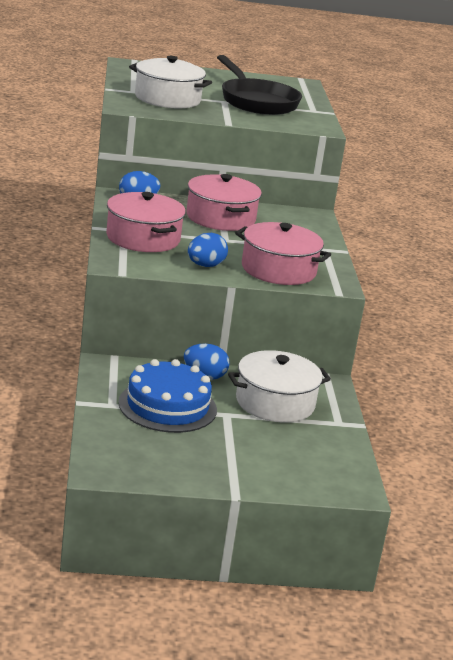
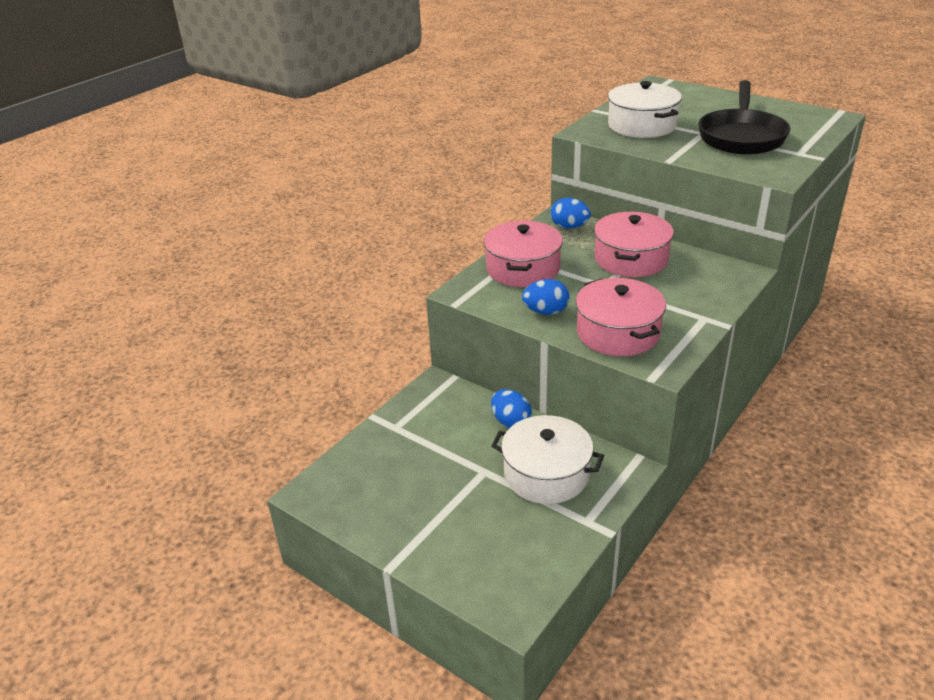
camera: 45 degrees right, 10 degrees up
(167, 406) = (440, 444): blue cake -> none

